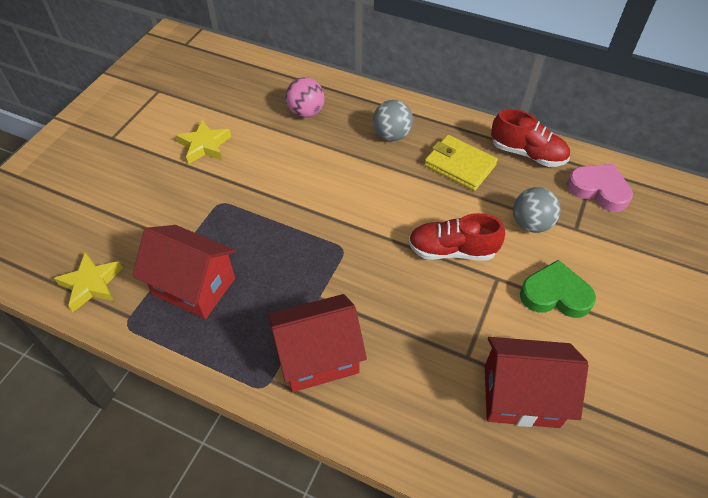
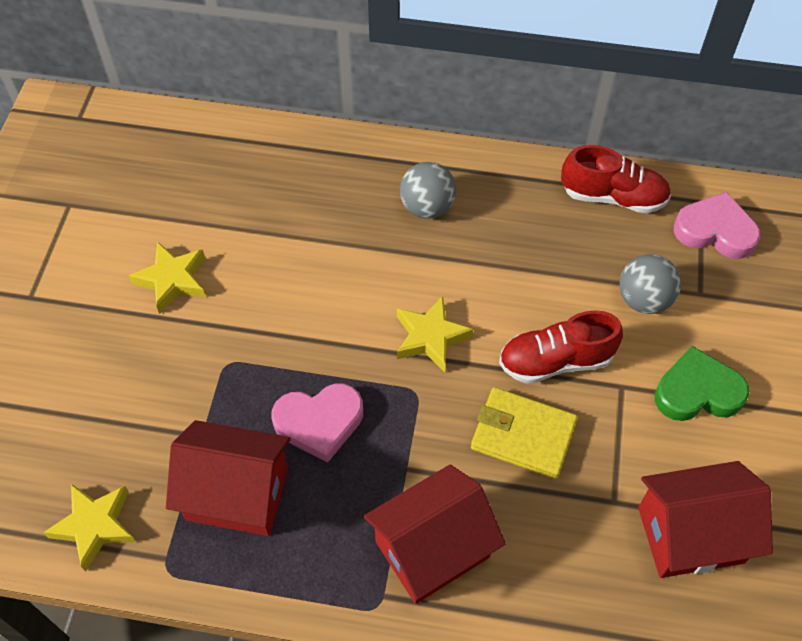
camera: 15 degrees left, 5 degrees up
(268, 253) = (319, 423): none -> pink heart
(306, 112) = (297, 196): pink ball -> none
(366, 216) = (430, 337): none -> yellow star
(459, 165) = (531, 234): yellow wallet -> yellow wallet (523, 435)

